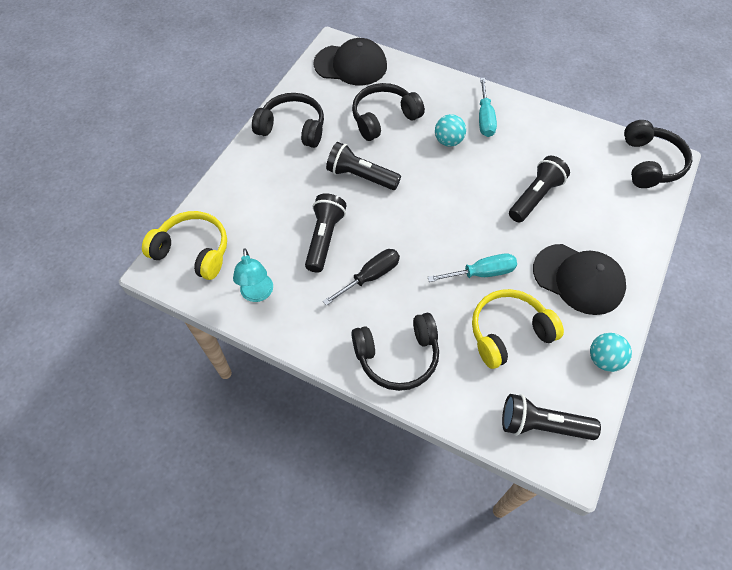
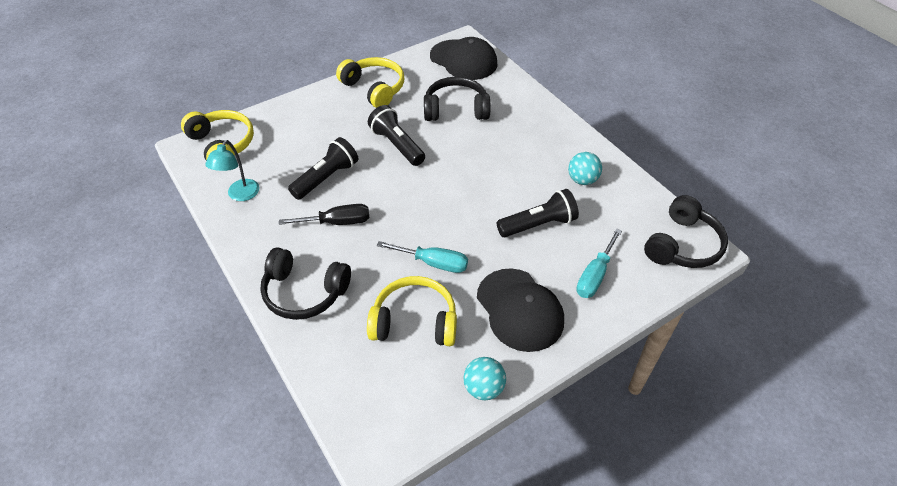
camera: 30 degrees right, 10 degrees down
(293, 128) = (374, 88): black headphones -> yellow headphones
(448, 141) = (497, 148): turquoise ball -> turquoise ball (582, 180)
(485, 118) = (547, 143): turquoise screwdriver -> turquoise screwdriver (594, 275)
(542, 425) = (377, 411): black flashlight -> none

